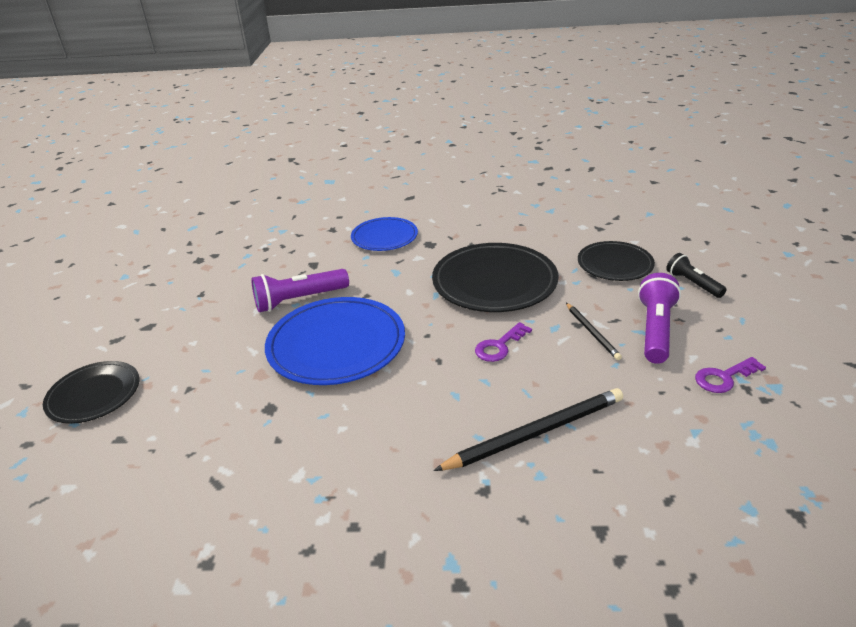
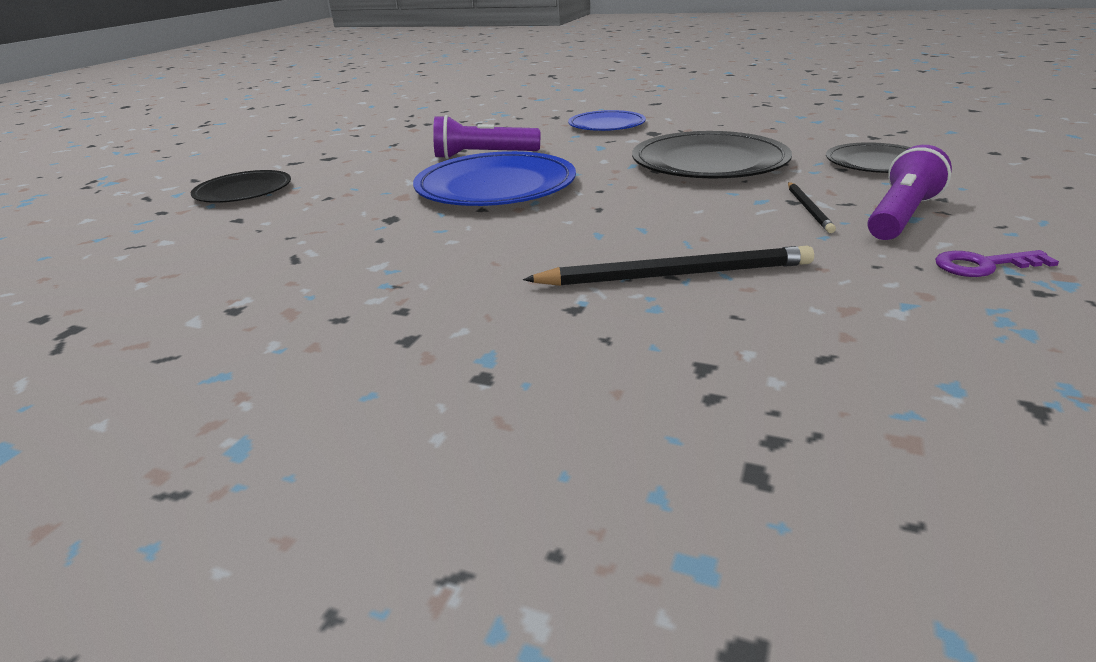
camera: 20 degrees right, 5 degrees down
(499, 346) = (680, 206): purple key -> none
(693, 284) = (982, 186): black flashlight -> none

